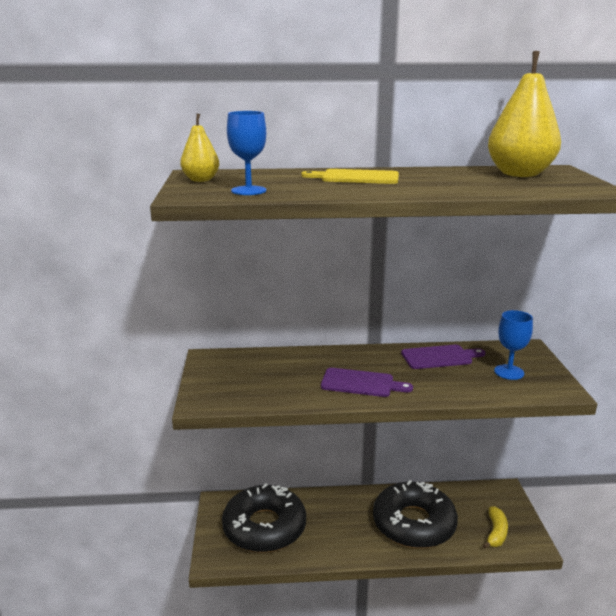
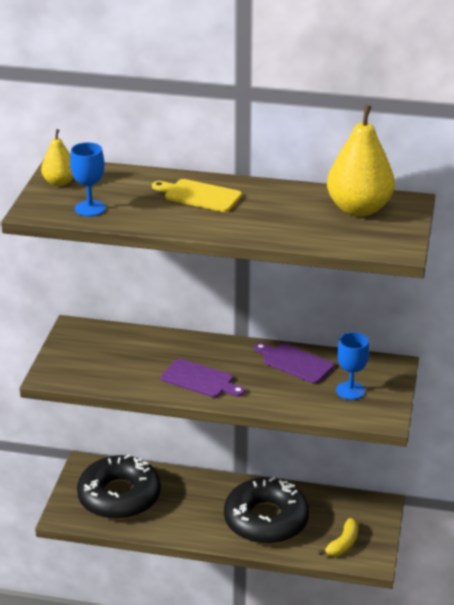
camera: 15 degrees right, 10 degrees up
(439, 357) = (295, 362): purple cutting board -> purple cutting board turned 150 degrees counterclockwise

